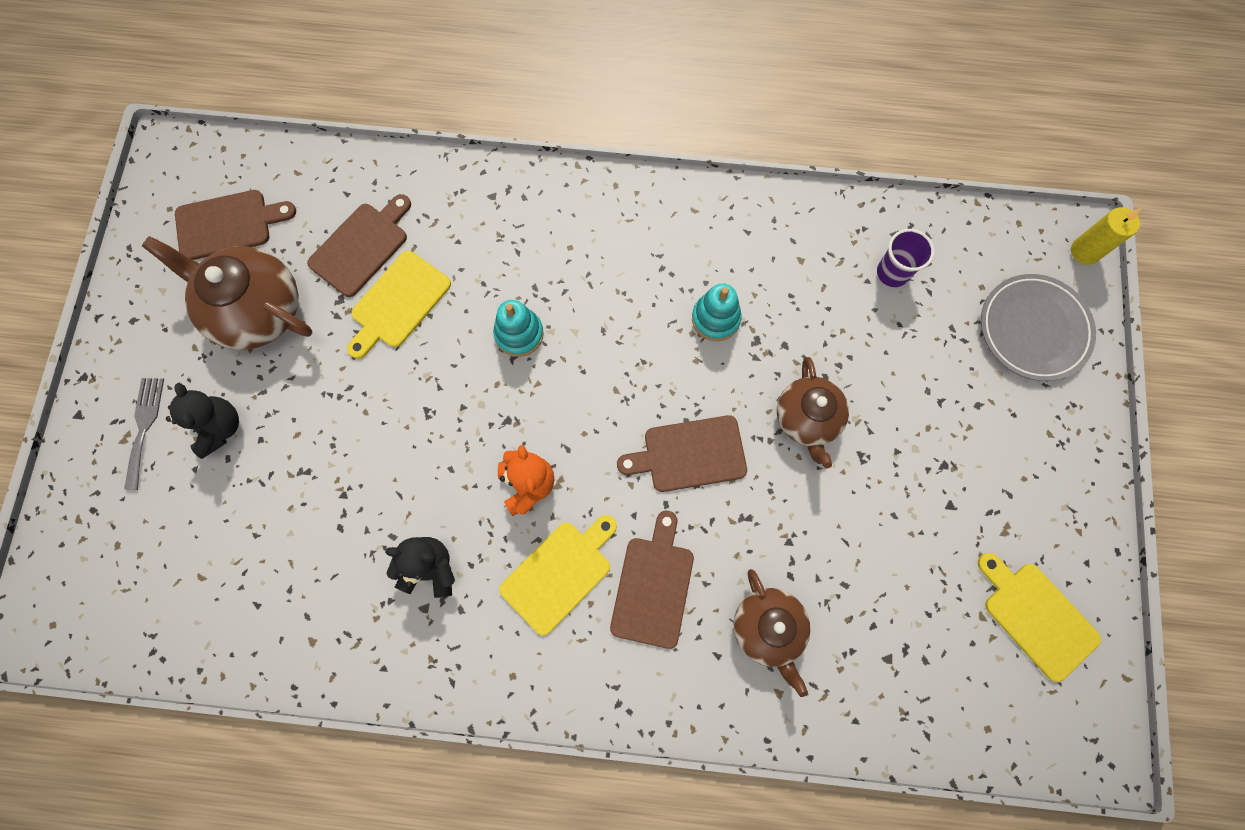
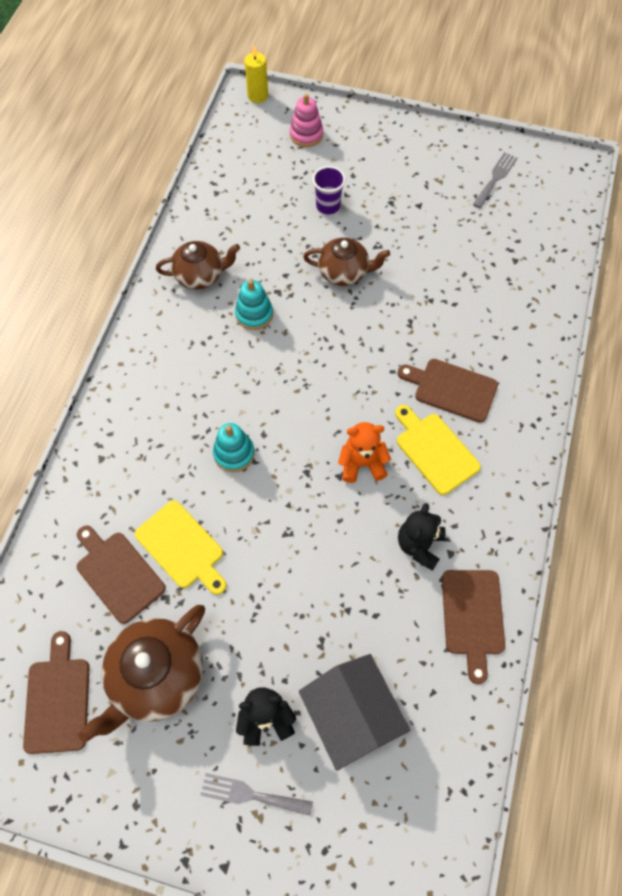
camera: 80 degrees left, 10 degrees down
(227, 517) = (351, 715): none -> grey house
(689, 454) = (357, 349): brown cutting board -> brown cutting board (473, 617)
(767, 628) = (489, 324): brown teapot -> brown teapot (200, 275)
(892, 273) = (245, 201): purple cup -> purple cup (328, 206)
(1033, 329) = (306, 135): grey plate -> pink stacking toy
(1036, 616) = (495, 178): yellow cutting board -> grey fork

